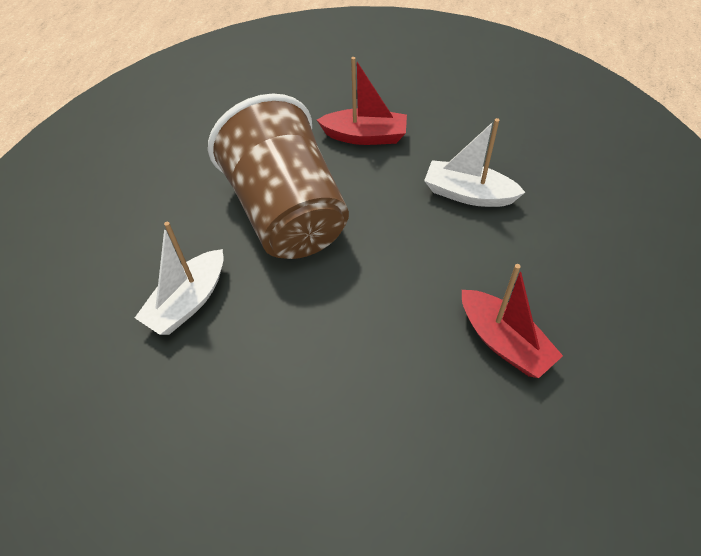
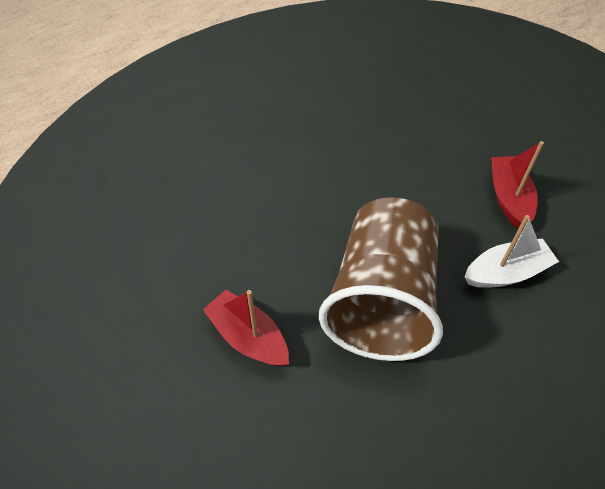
camera: 145 degrees left, 0 degrees up
(468, 194) = (227, 224): white boat -> none
(503, 342) = (313, 131): red boat -> red boat (509, 198)

